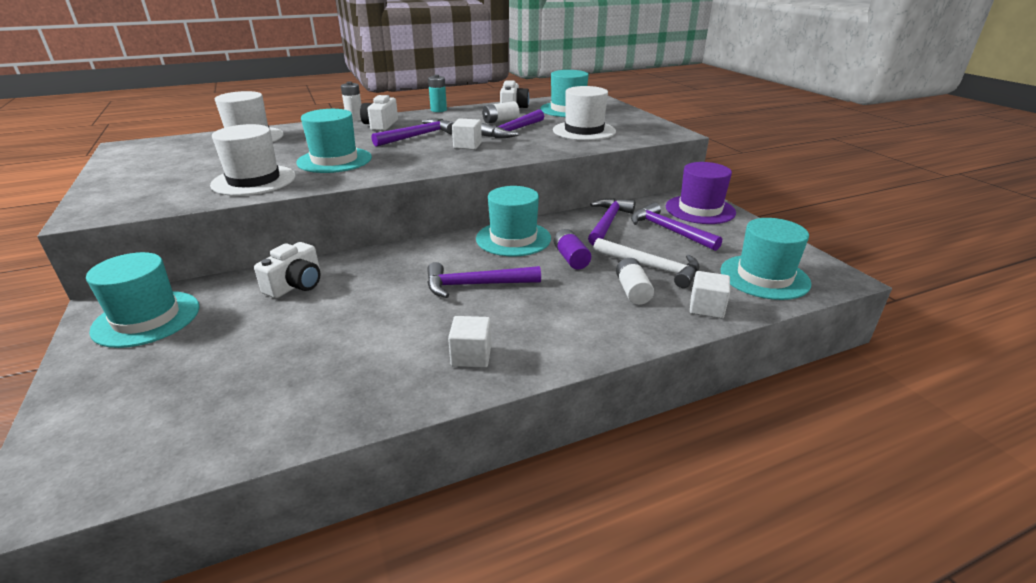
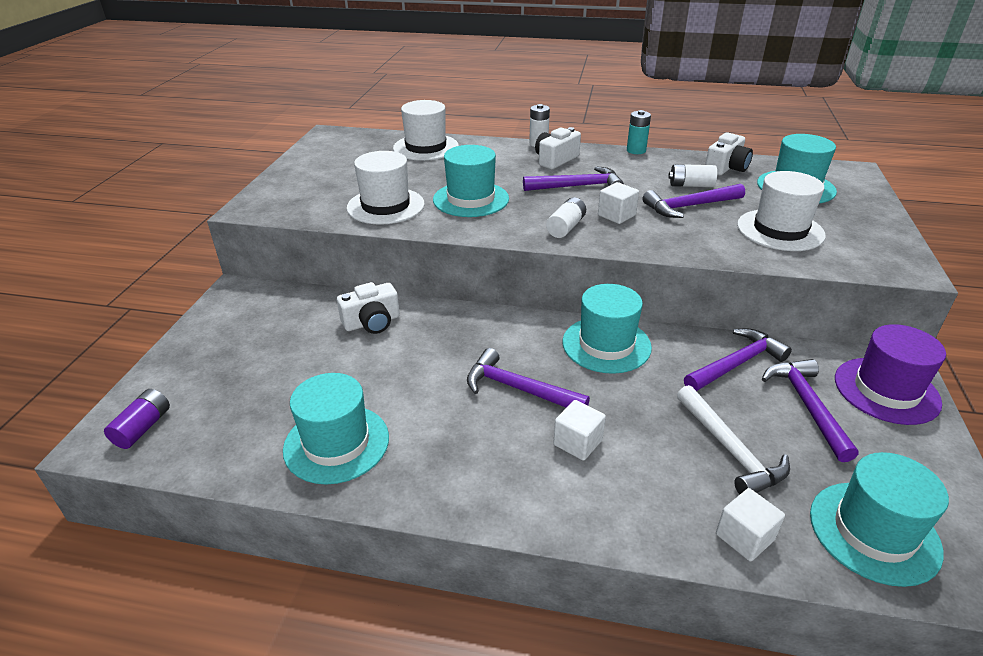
camera: 35 degrees right, 5 degrees up
(146, 318) = (252, 313): turquoise hat -> turquoise hat (336, 443)
(471, 356) = (446, 469): white cube -> white cube (577, 442)
(571, 258) = (645, 396): purple battery -> purple battery (143, 428)
(632, 291) = (676, 471): white battery -> white battery (566, 227)

